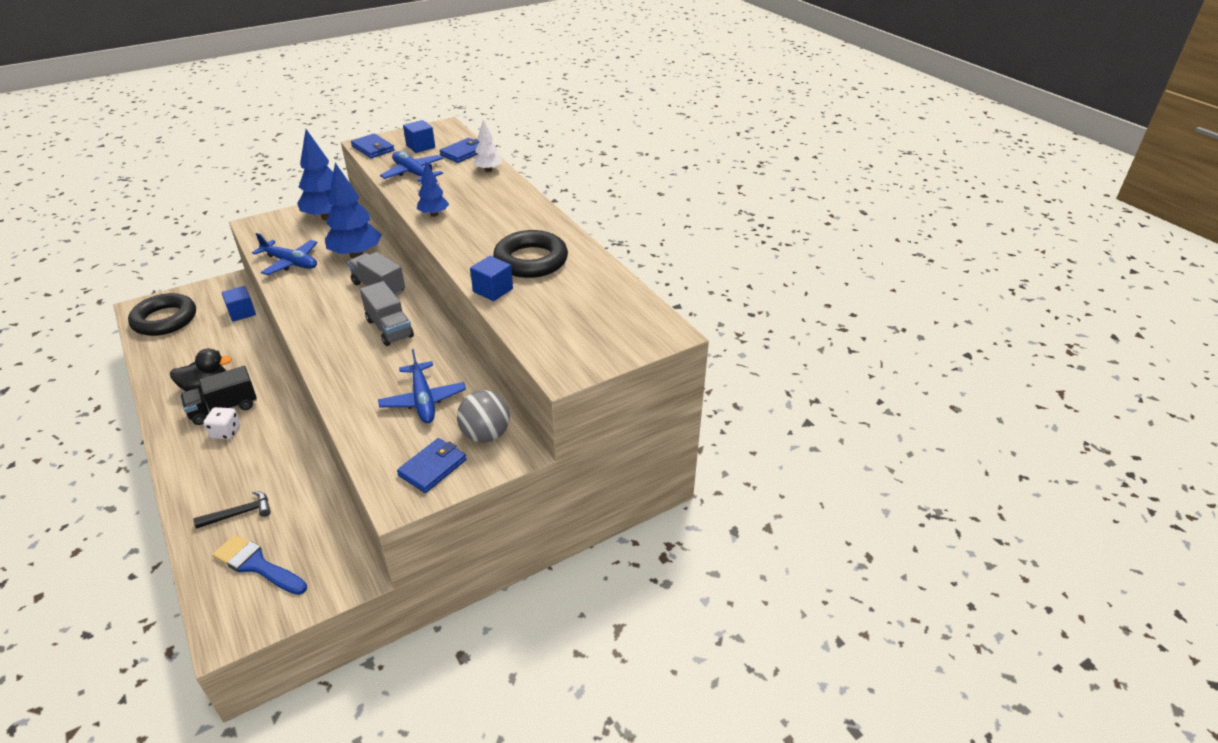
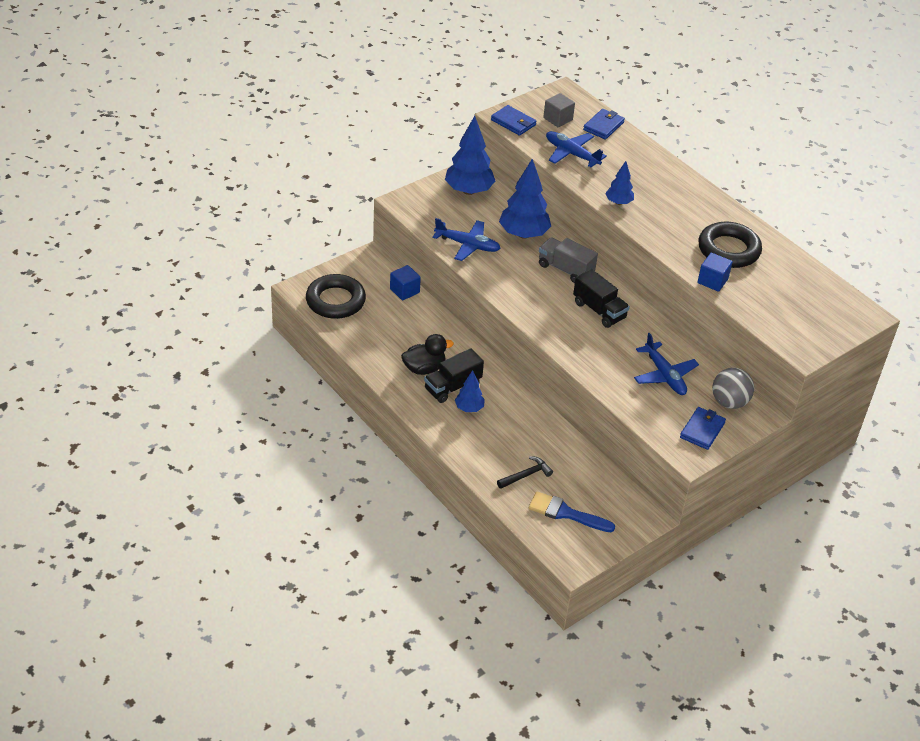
camera: 10 degrees left, 5 degrees up
(226, 432) = (469, 408): white dice -> blue tree
(389, 328) = (599, 310): grey truck -> black truck
(420, 146) = (558, 119): blue cube -> grey cube
(488, 170) = (638, 148): white tree -> none

